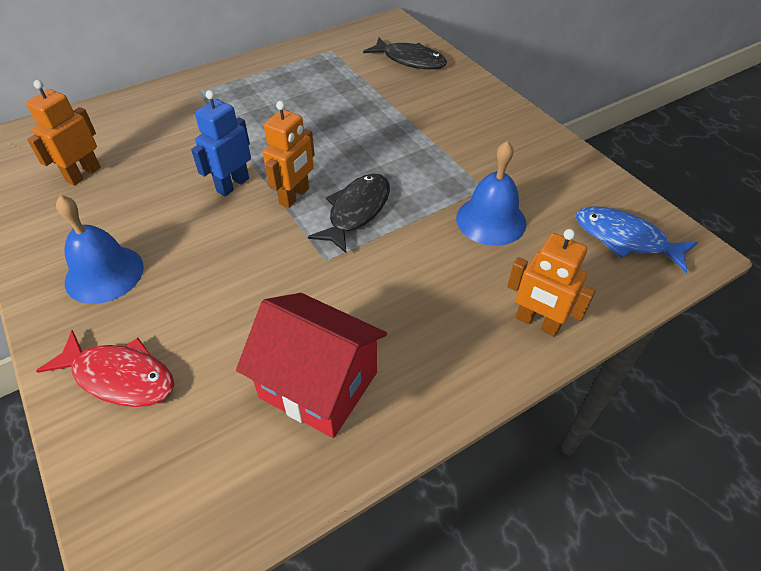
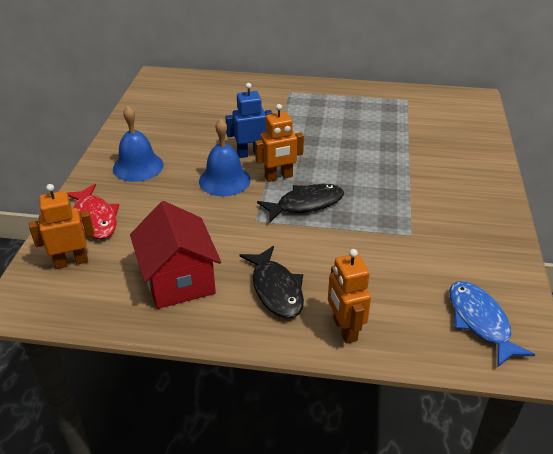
camera: 40 degrees right, 10 degrees down
(83, 174) = (180, 111): orange robot -> orange robot (71, 262)
(410, 60) = (459, 128): black fish -> black fish (276, 289)
(491, 220) = (390, 255): blue bell -> blue bell (224, 180)

